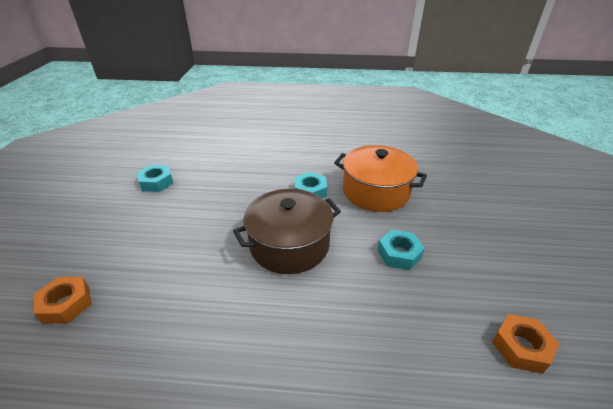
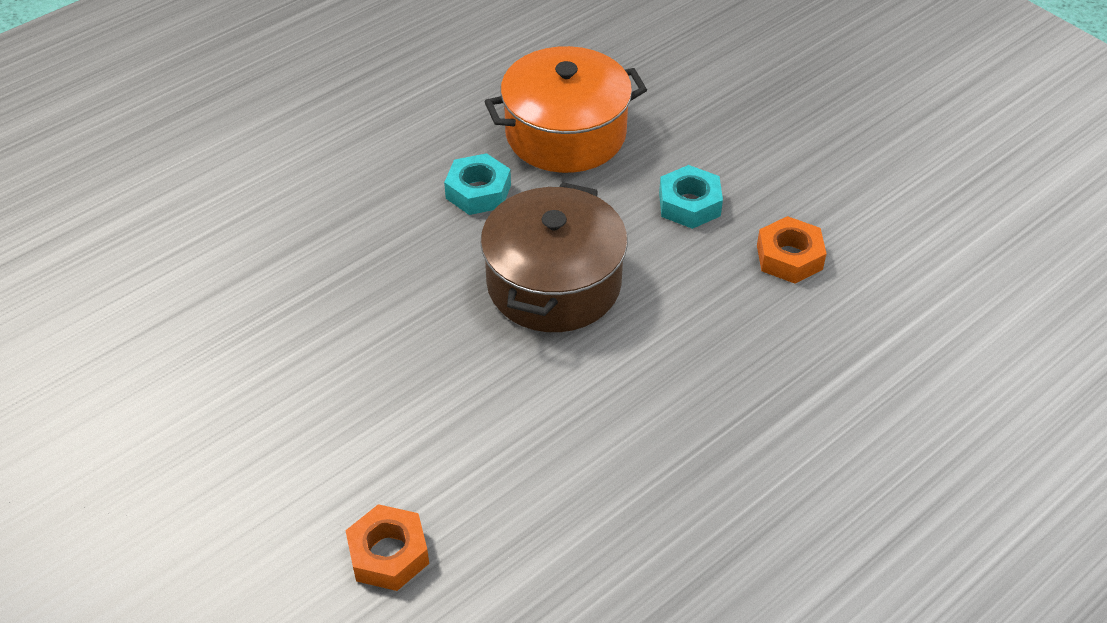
camera: 45 degrees left, 10 degrees up
(156, 182) = (212, 339): turquoise nut -> none
(521, 347) = (888, 223): orange nut -> orange nut (789, 257)

